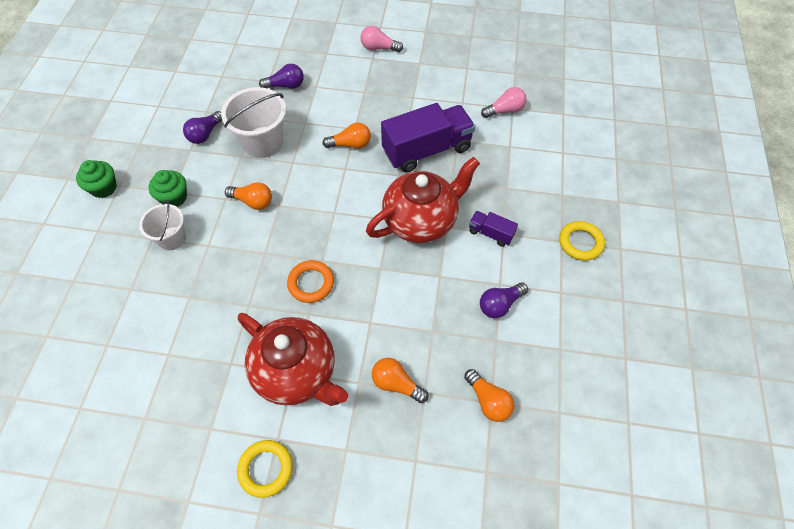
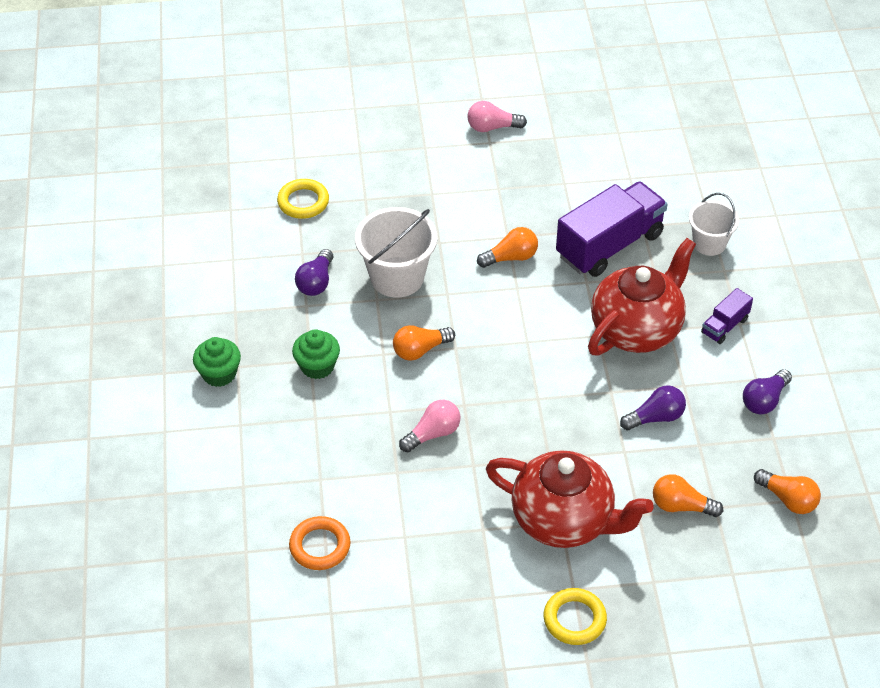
camera: 15 degrees left, 10 degrees down
(172, 238) = (340, 413): white bucket -> white bucket (709, 243)
(253, 201) = (420, 350): orange light bulb -> orange light bulb turned 150 degrees clockwise
(286, 85) = (391, 200): purple light bulb -> purple light bulb (655, 417)
(311, 283) = (536, 425): orange ring -> orange ring (320, 546)
(490, 233) = (725, 326): purple truck -> purple truck turned 60 degrees counterclockwise
(504, 110) = (687, 177): pink light bulb -> pink light bulb (432, 434)
(580, 243) = (832, 314): yellow ring -> yellow ring (303, 202)

